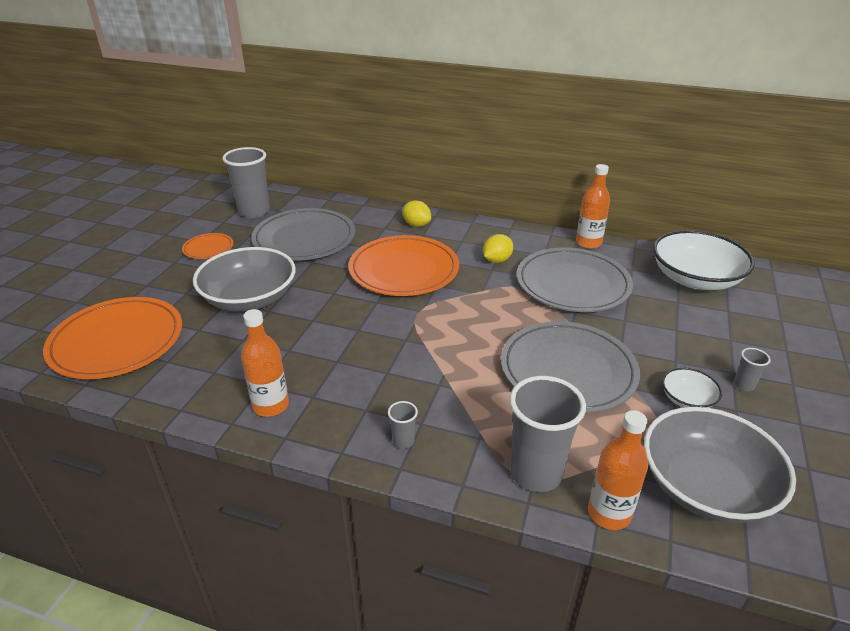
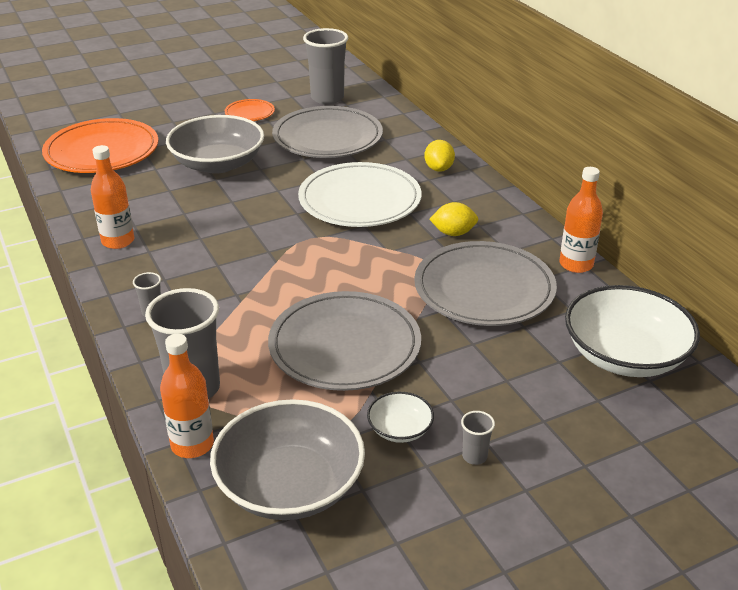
camera: 45 degrees right, 0 degrees up
(404, 270) = (360, 200): orange plate -> white plate

